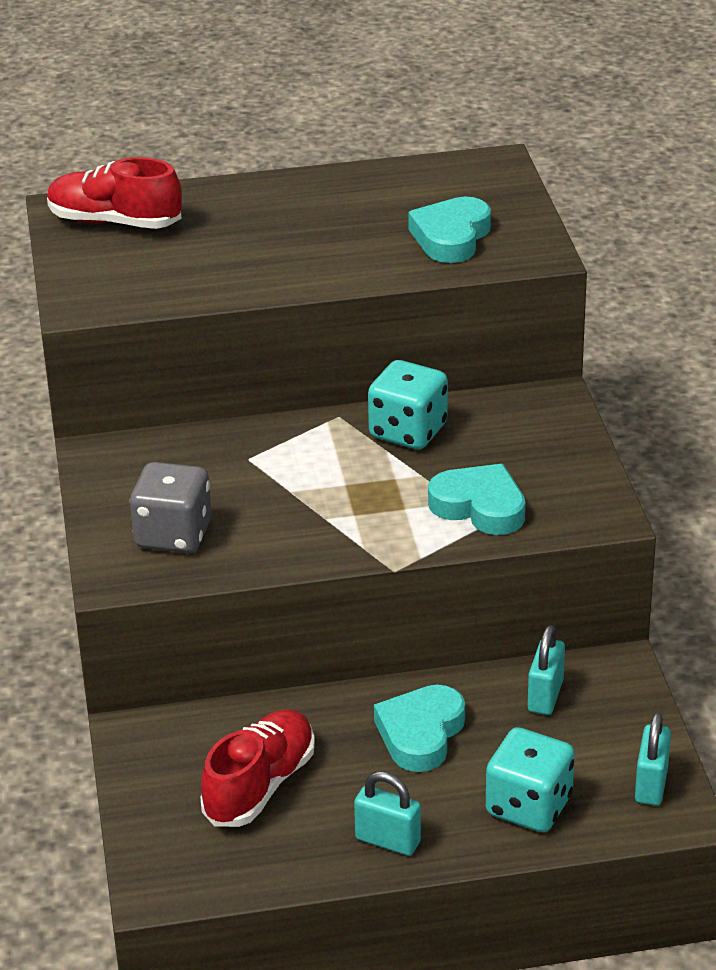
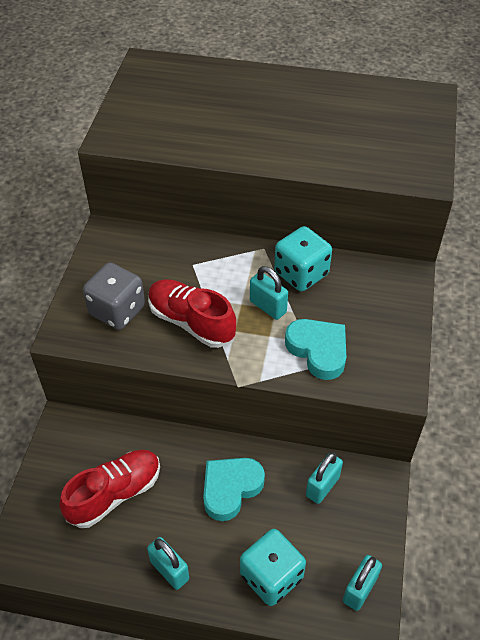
camera: 20 degrees right, 15 degrees up
(114, 222) = (168, 80): red shoe -> red shoe (191, 322)
(384, 478) = (268, 307): none -> turquoise padlock
(451, 237) = (372, 147): turquoise heart -> none

